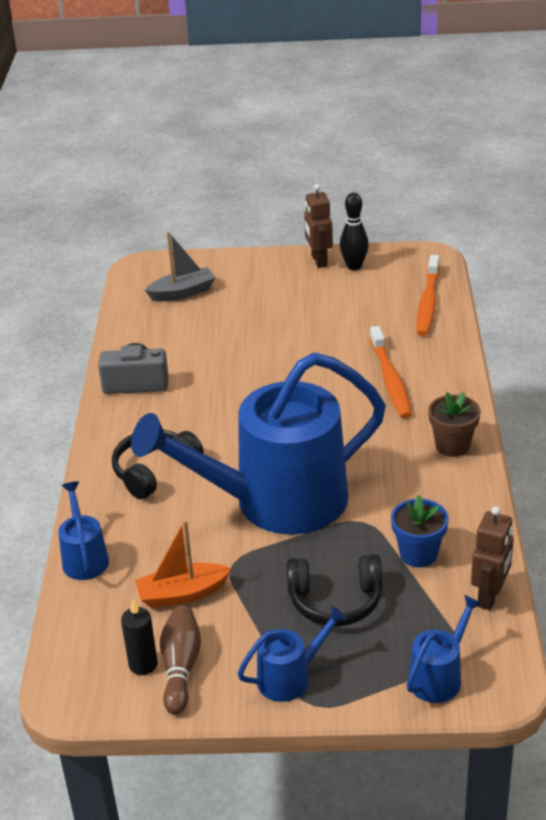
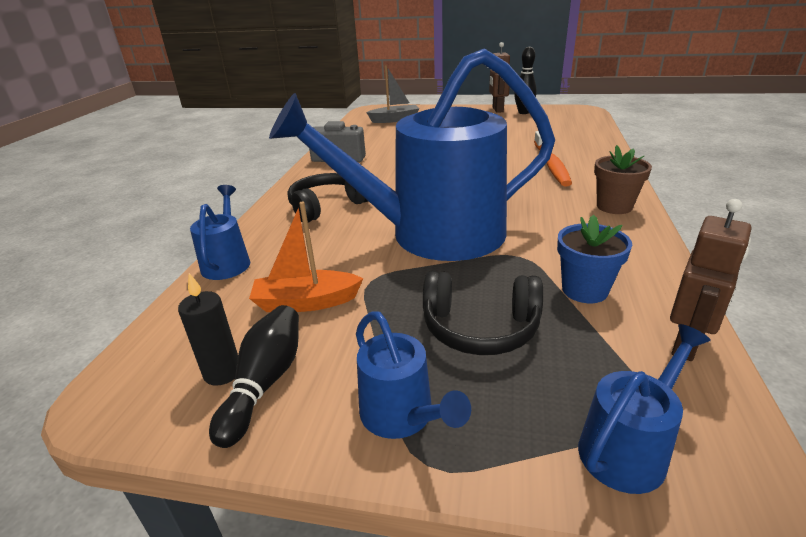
camera: 10 degrees right, 5 degrees down
(181, 667) = (265, 382): brown bowling pin -> black bowling pin
(290, 677) = (402, 416): blue watering can -> blue watering can turned 75 degrees clockwise
(428, 303) = (582, 129): orange toothbrush -> none

